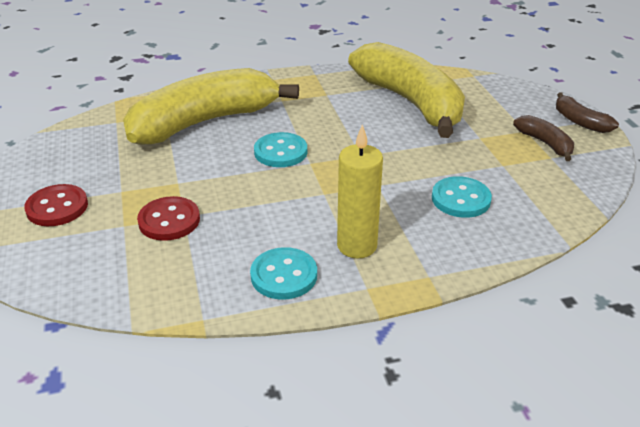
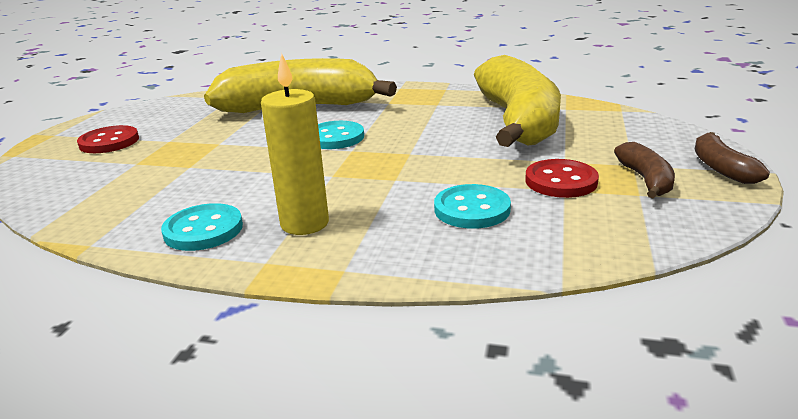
camera: 30 degrees right, 10 degrees down
(169, 220) = (172, 167): red button -> red button (561, 181)

